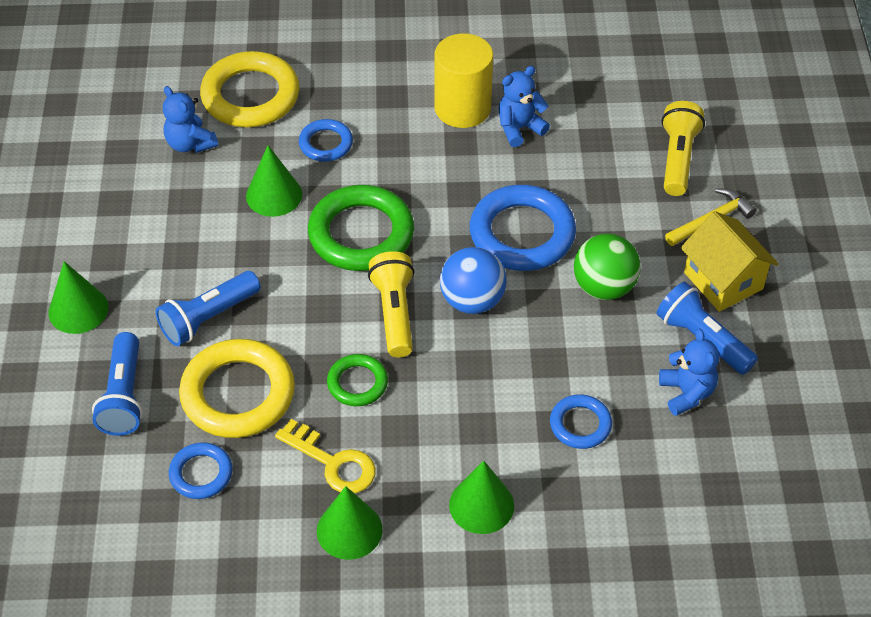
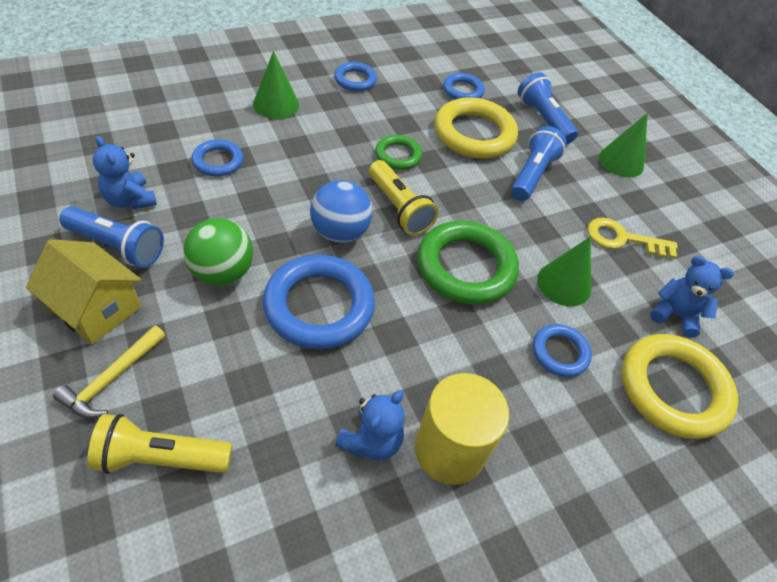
camera: 150 degrees right, 0 degrees up
(333, 462) = (386, 109): yellow key -> yellow key (623, 239)
(349, 530) = (355, 80): green cone -> blue ring
(678, 158) = (161, 458): yellow flashlight -> yellow flashlight turned 105 degrees clockwise

